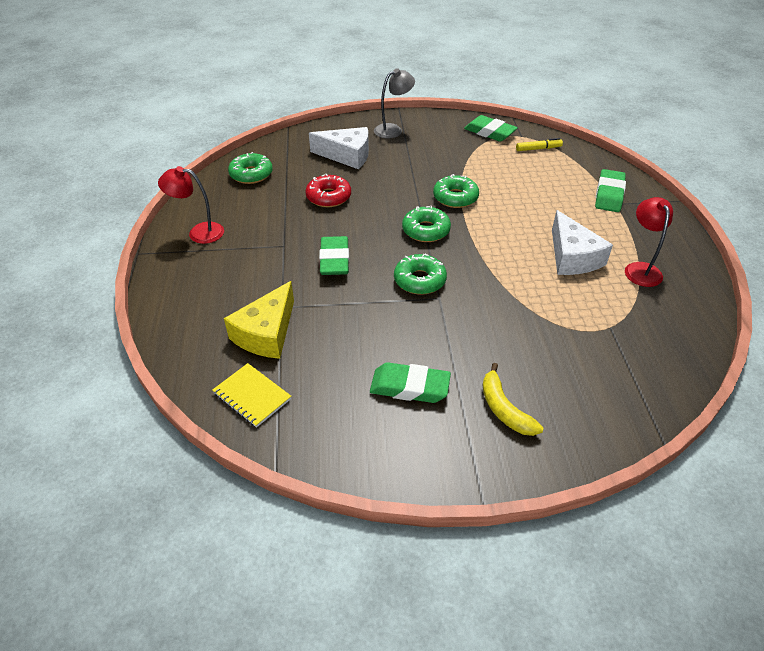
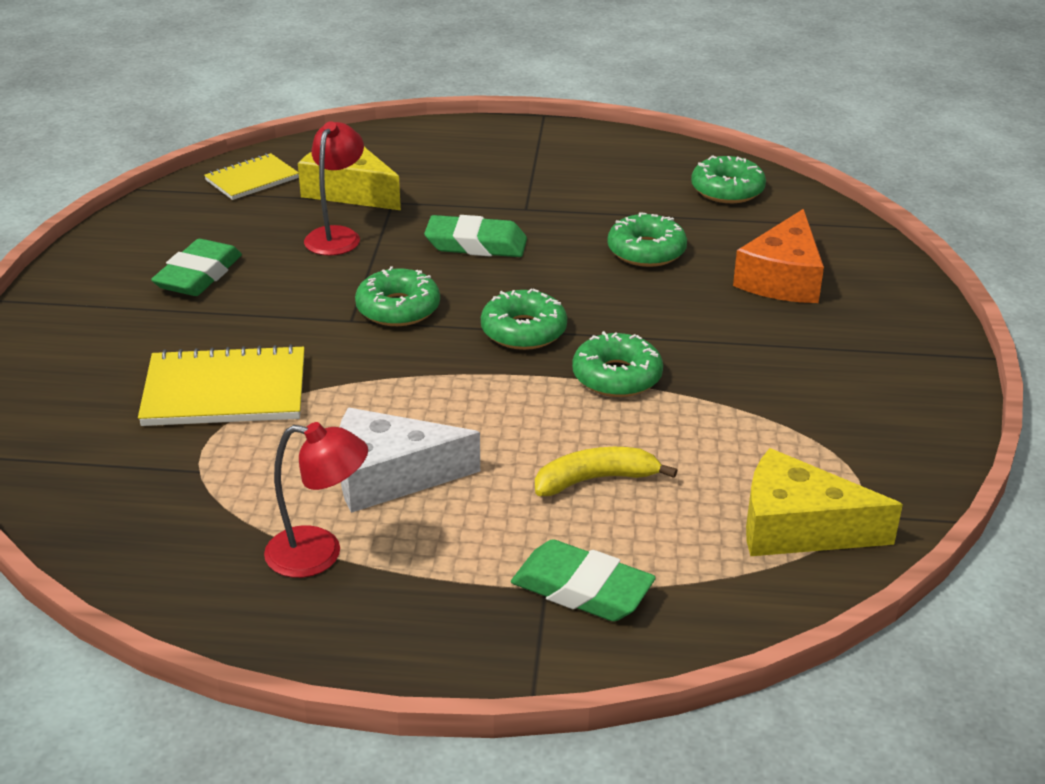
camera: 100 degrees right, 10 degrees down
(199, 232) = (577, 151): red lamp -> red lamp (337, 235)
(328, 197) = (646, 251): red donut -> green donut
(347, 155) = (782, 278): white cheese -> orange cheese
(393, 129) = (887, 339): grey lamp -> none
(489, 132) = (878, 467): green eraser -> none
(504, 408) = (117, 337): yellow banana -> yellow banana (596, 480)
(535, 335) = (225, 391): none -> yellow notebook
(538, 149) = (798, 528): yellow marker -> yellow cheese

